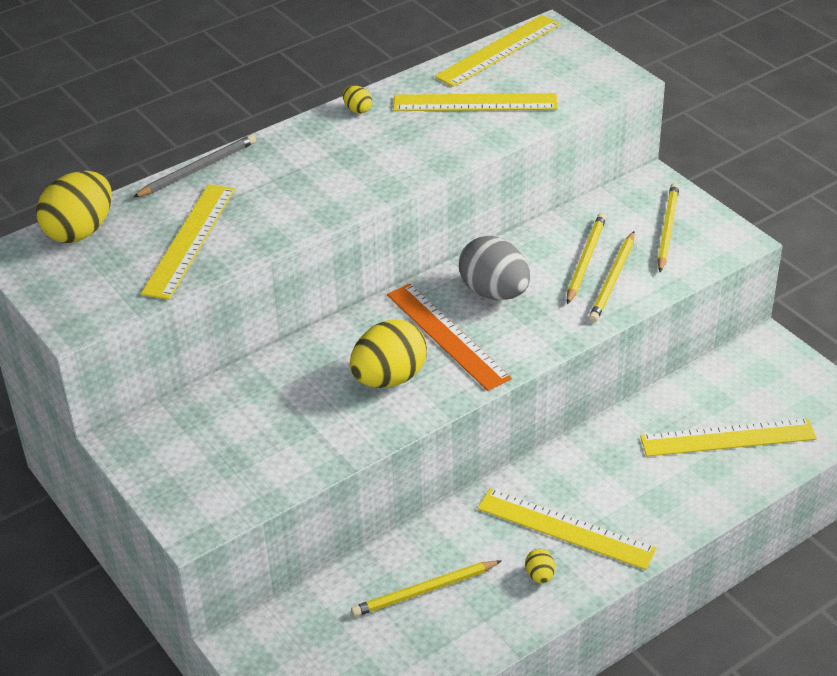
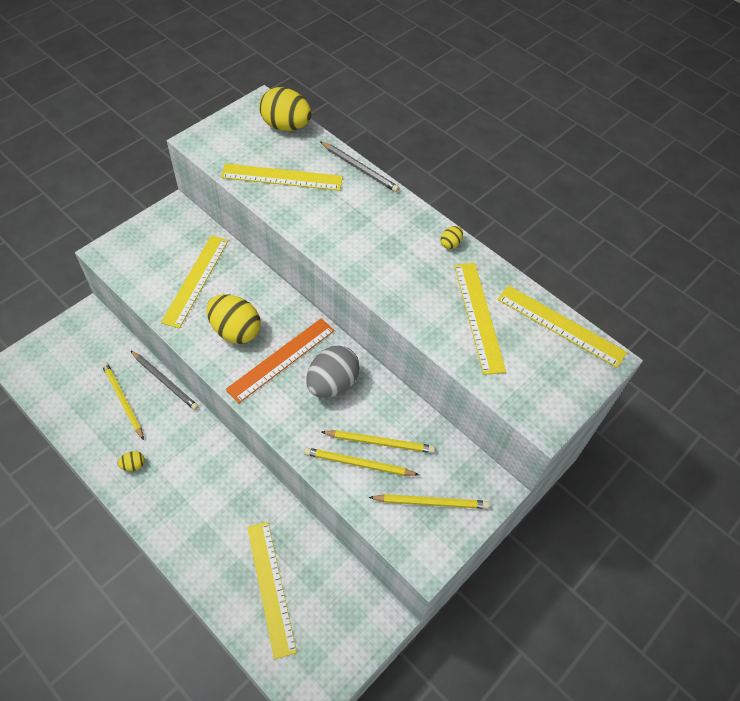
camera: 75 degrees right, 15 degrees up
(399, 540) = (165, 381): none -> grey pencil
(565, 528) = (175, 478): yellow ruler -> yellow ruler (196, 280)

